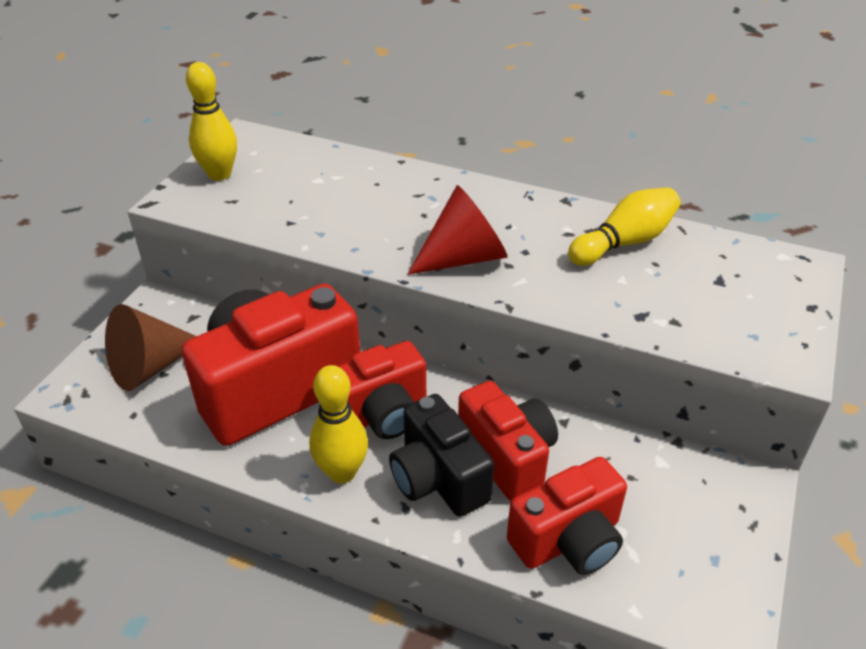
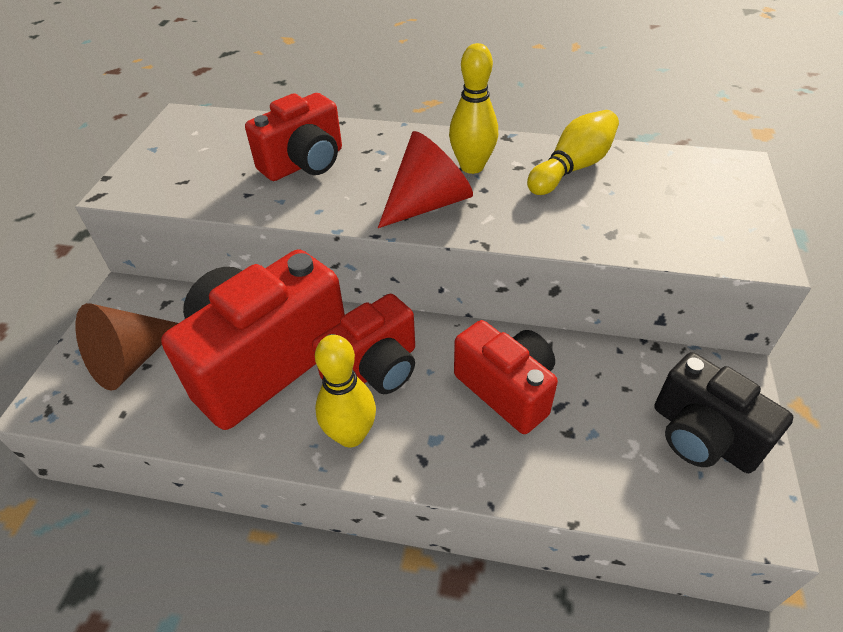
camera: 10 degrees left, 5 degrees up
(219, 174) = (165, 157): yellow bowling pin -> yellow bowling pin (472, 166)
(438, 478) = (447, 424): black camera -> black camera (702, 436)
(568, 540) = (588, 462): red camera -> red camera (304, 163)

